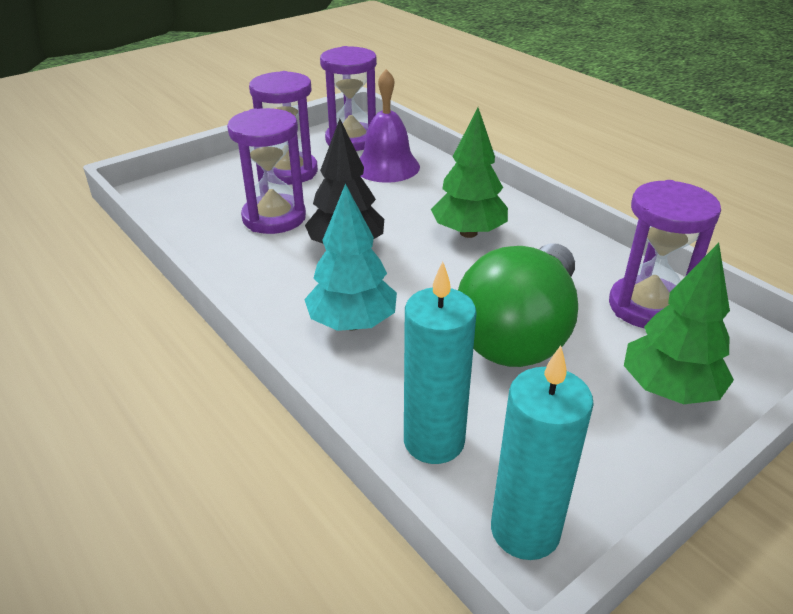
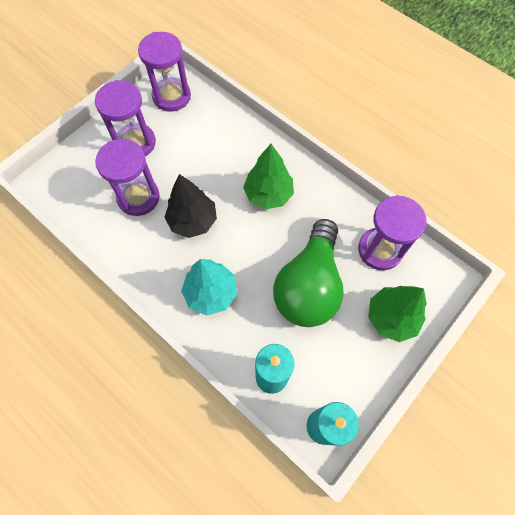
camera: 10 degrees left, 30 degrees up
(387, 166) = (203, 126): purple bell -> none

